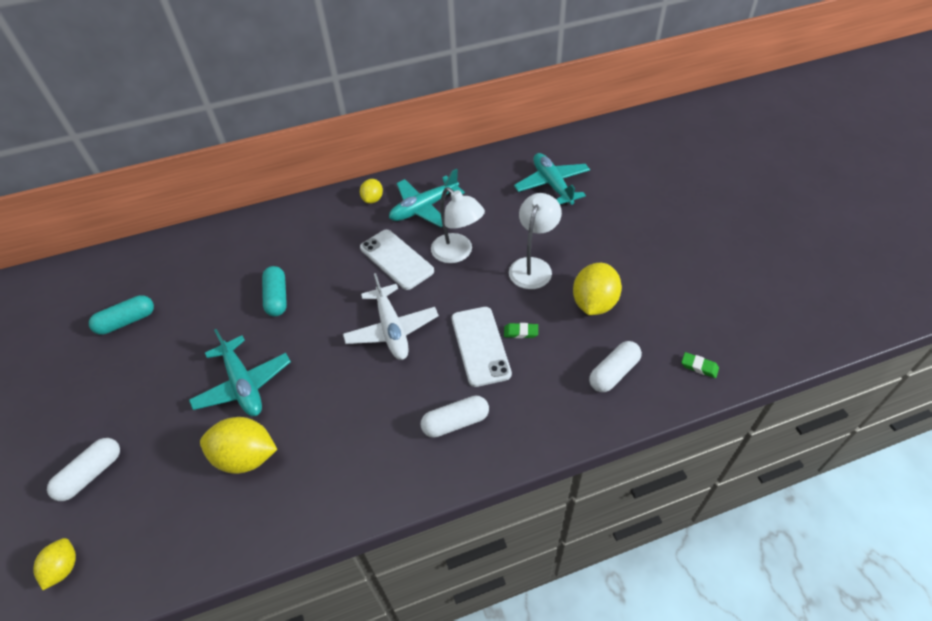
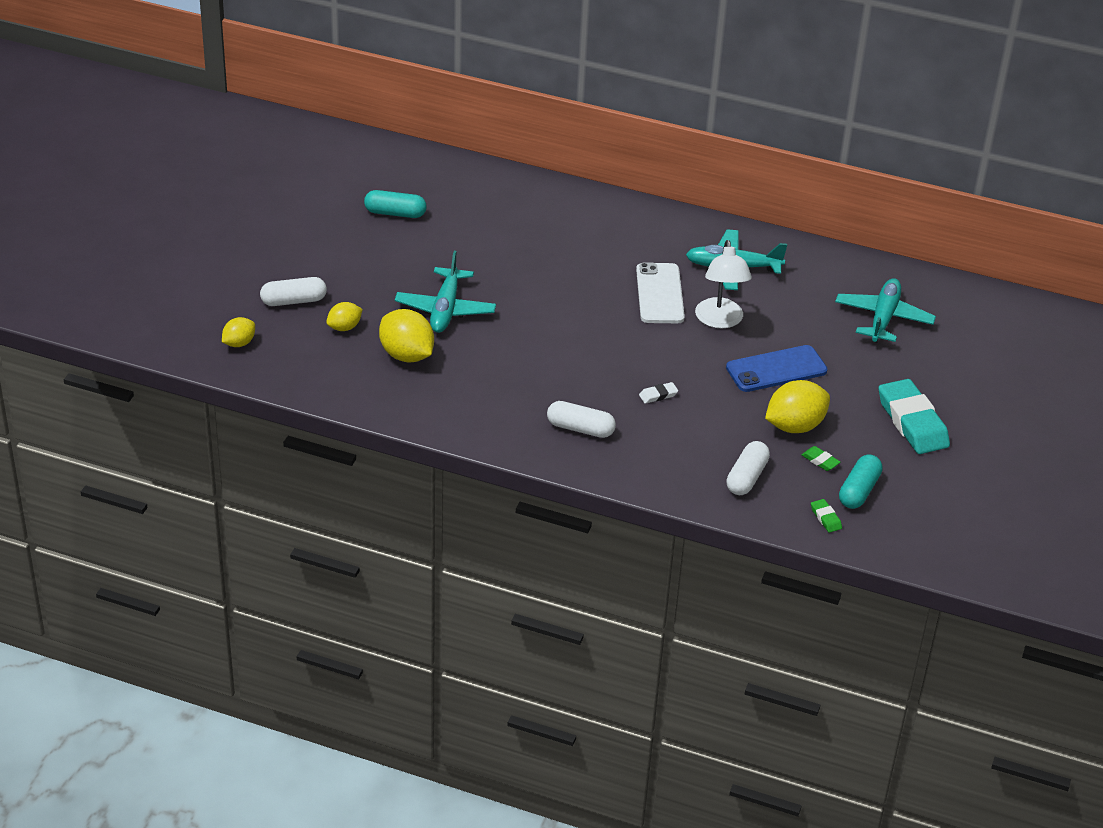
camera: 35 degrees right, 10 degrees down
(277, 298) = (528, 264): turquoise capsule -> turquoise capsule (858, 491)
(373, 199) = (693, 233): yellow lemon -> yellow lemon (344, 327)
(391, 329) = (598, 341): white plane -> none
(480, 346) = (658, 395): white phone -> white eraser
(521, 332) = (704, 407): green eraser -> green eraser (820, 461)
(533, 266) = (776, 369): white lamp -> blue phone
(613, 373) = (746, 477): white capsule -> white capsule turned 60 degrees counterclockwise
(654, 247) = (912, 422): none -> turquoise eraser

